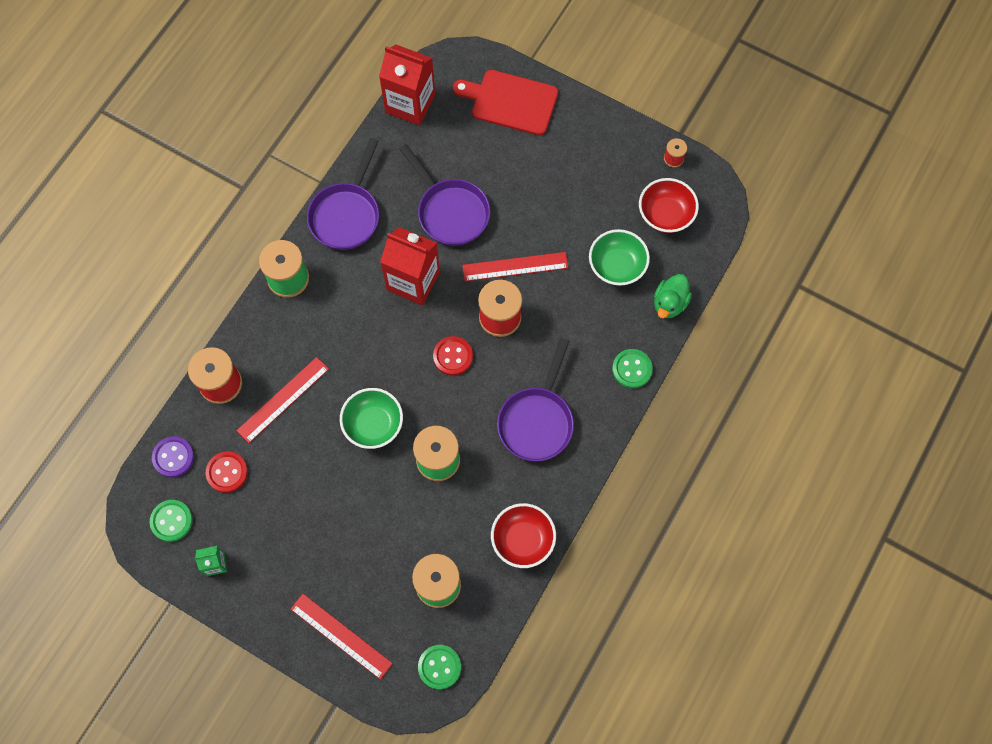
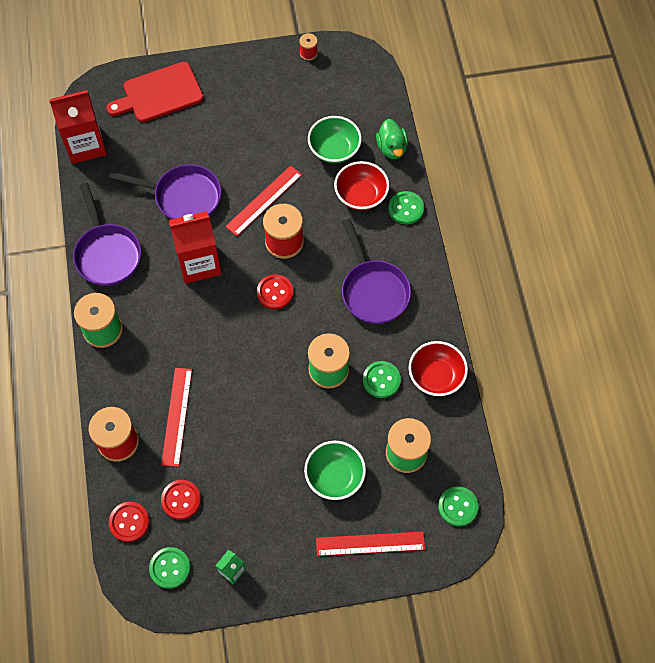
camera: 40 degrees left, 5 degrees down
(173, 457) = (129, 522): purple button -> red button
(373, 424) = (260, 382): green bowl -> green bowl (334, 476)
(474, 505) = (381, 380): none -> green button
(665, 215) = (336, 93): red bowl -> red bowl (361, 195)

